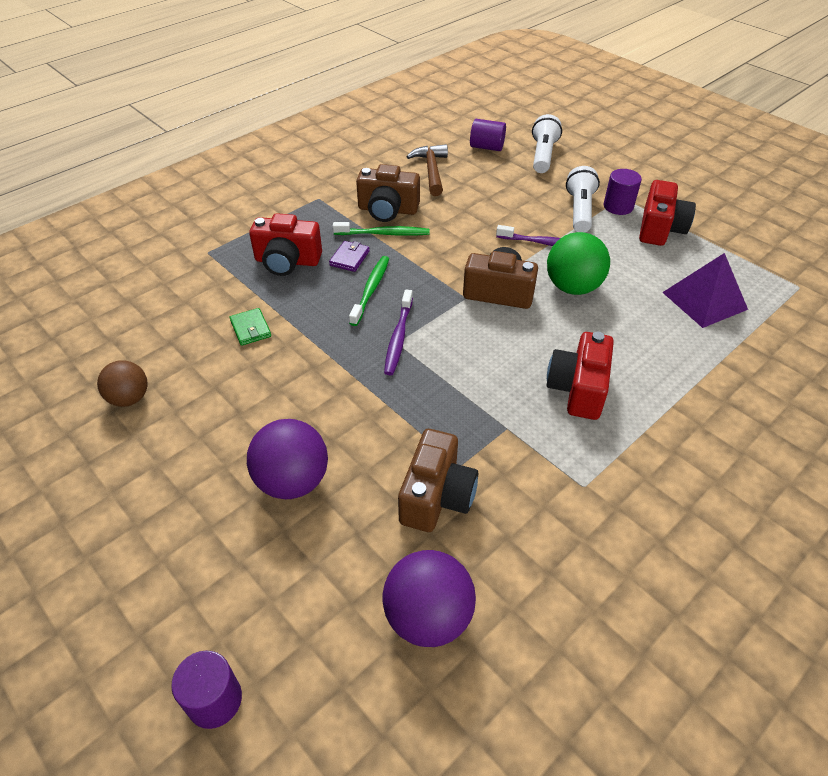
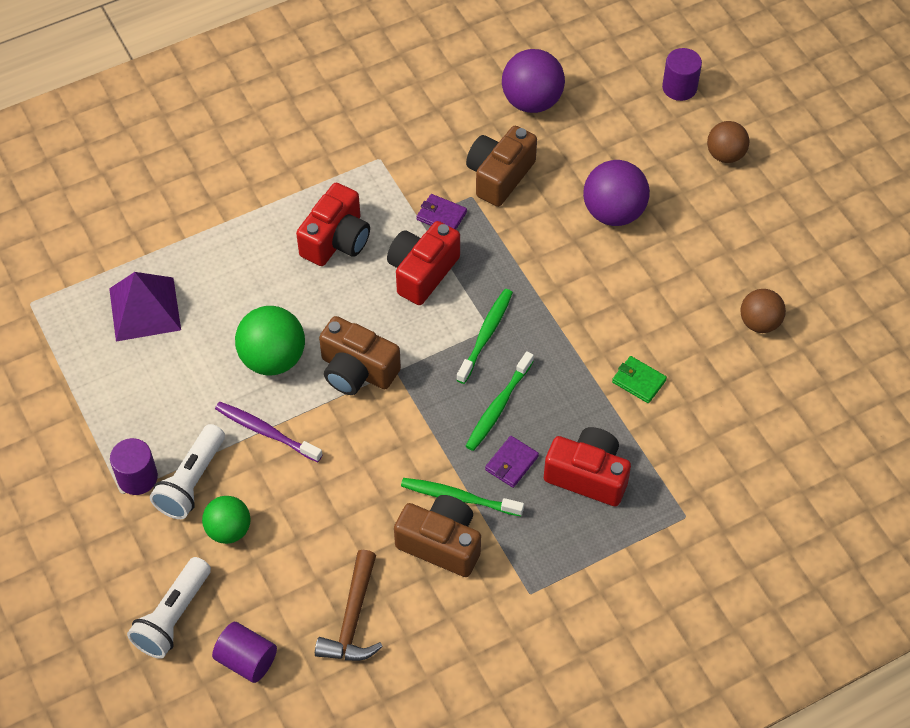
camera: 165 degrees left, 10 degrees up
(150, 594) = (725, 155): none -> brown ball
(250, 329) = (639, 381): green wallet -> green wallet turned 45 degrees counterclockwise
(398, 337) = (486, 335): purple toothbrush -> green toothbrush
(484, 435) = (441, 216): none -> purple wallet
(536, 193) = (229, 530): none -> green ball
(660, 229) = (113, 425): red camera -> red camera (422, 272)

